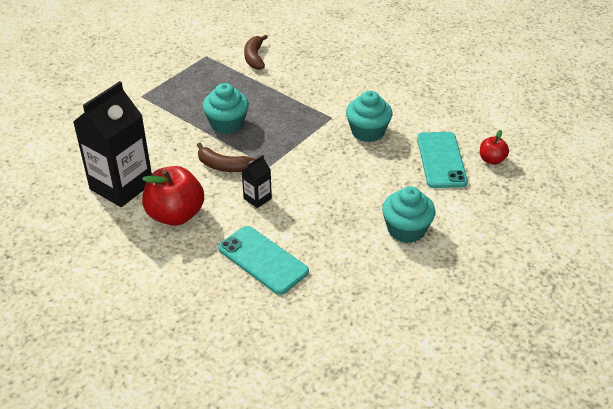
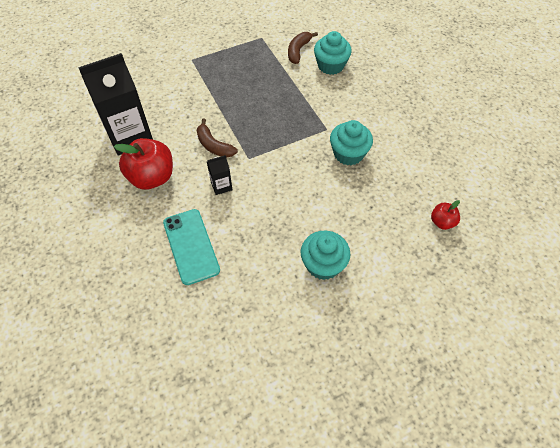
camera: 25 degrees right, 15 degrees up
(227, 124) = (240, 107): turquoise cupcake -> turquoise cupcake (330, 65)
(441, 160) = (395, 205): turquoise phone -> none

